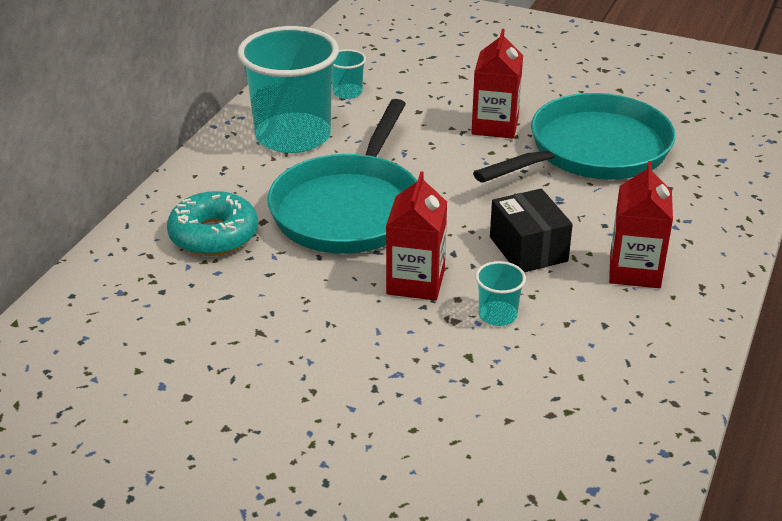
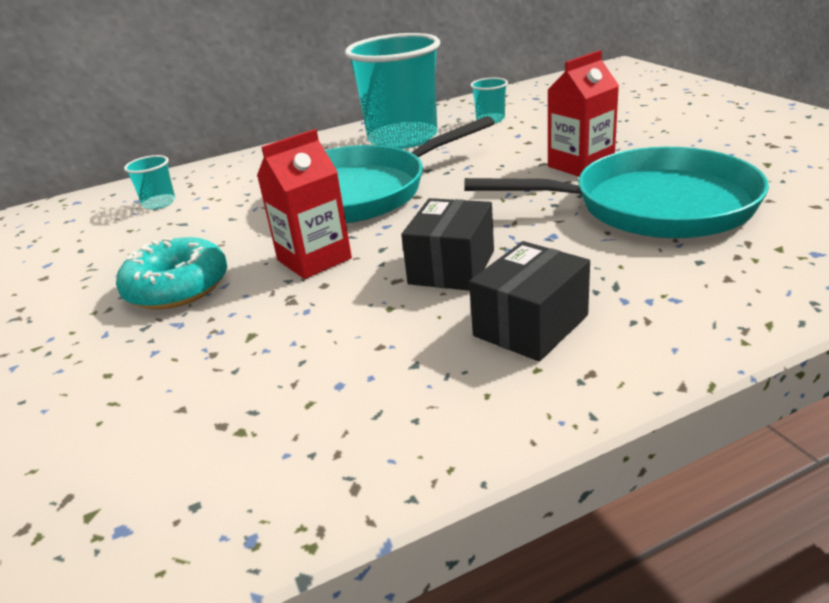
camera: 45 degrees right, 5 degrees down
(214, 235) = (244, 184): turquoise donut -> turquoise donut (177, 287)
(497, 315) = (331, 311): turquoise cup -> turquoise cup (159, 203)
(634, 271) = (531, 325): red carton -> black box

